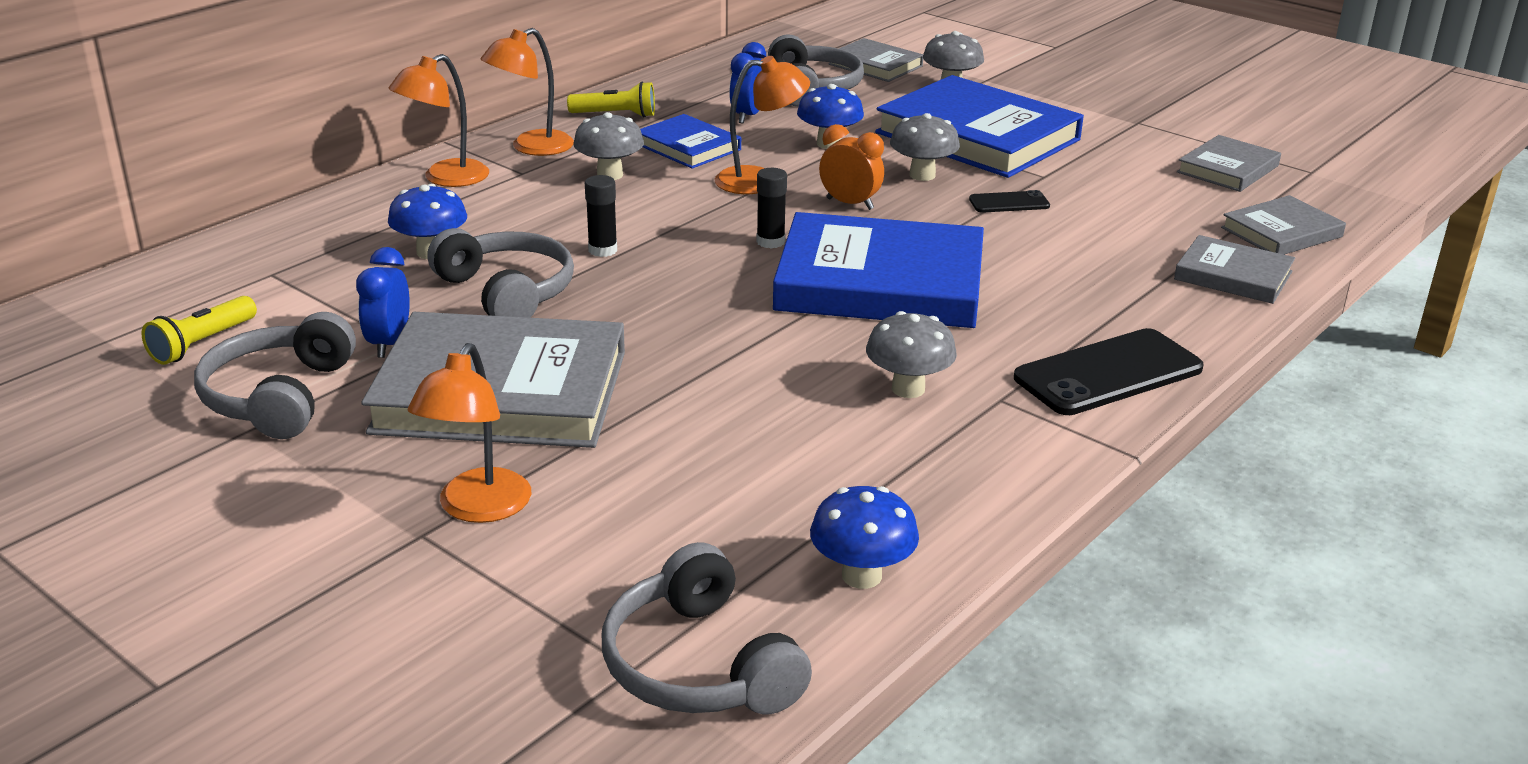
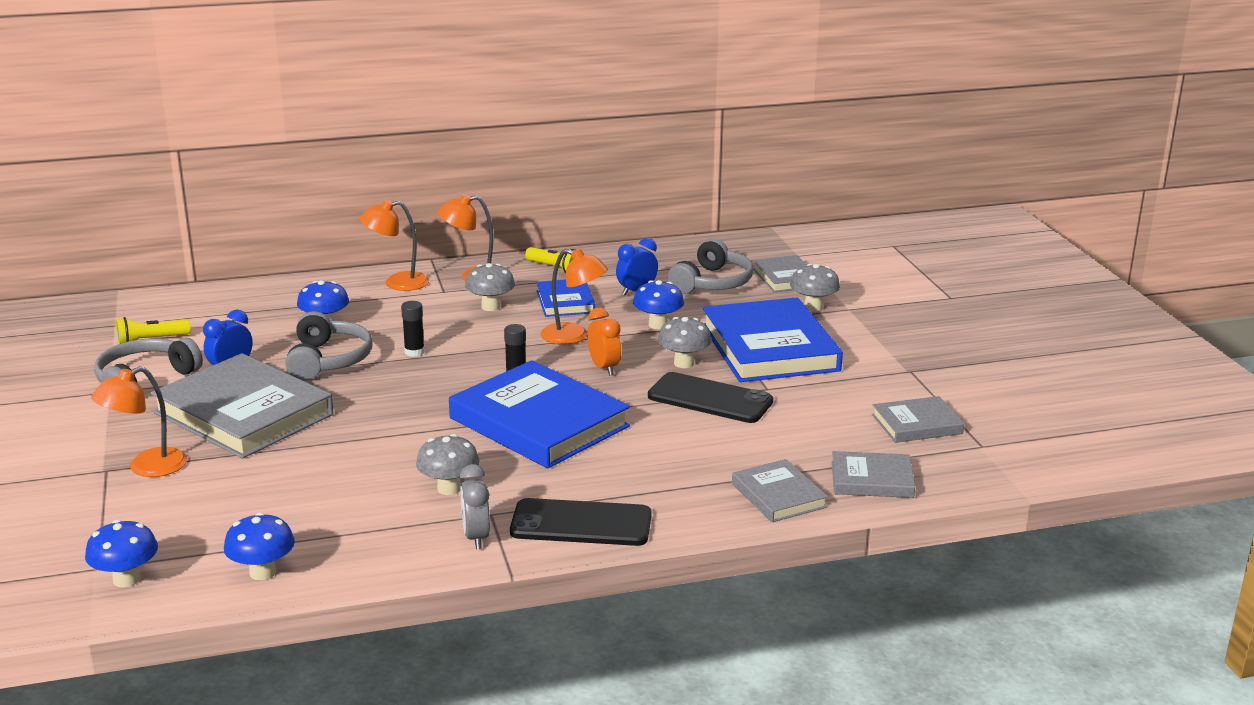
camera: 35 degrees right, 5 degrees down
(699, 665) = (126, 579): grey headphones -> blue mushroom
(1009, 203) = (710, 399): black phone -> black phone, size x1.99
(1030, 431) = (476, 537): none -> grey clock

